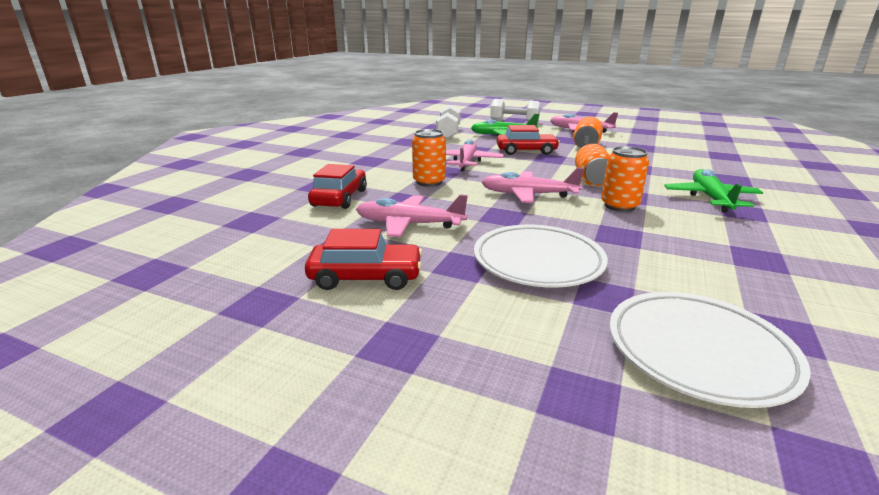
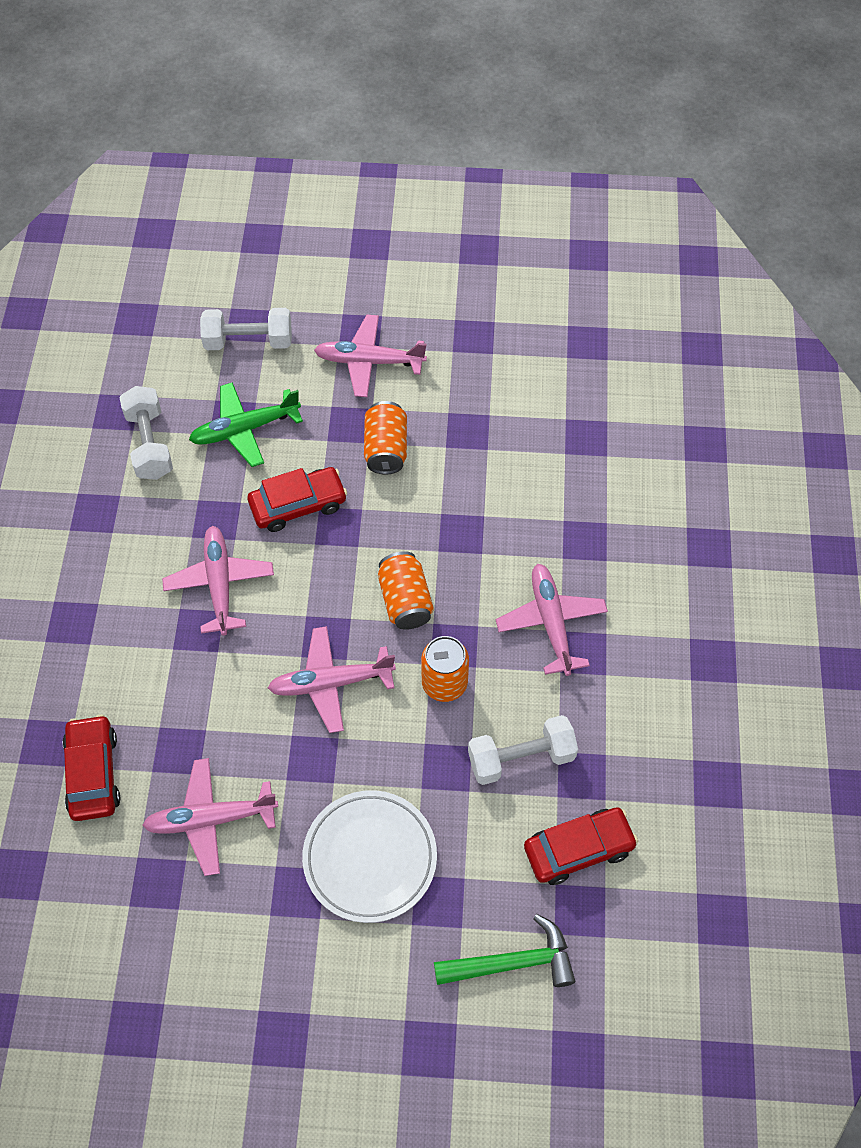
camera: 20 degrees left, 35 degrees up
(366, 277) = (210, 948): red car -> red car (578, 849)
(429, 182) = (191, 680): orange can -> none
(691, 241) = (521, 758): none -> white dumbbell
(698, 351) = (513, 962): white plate -> green hammer
(711, 198) = (551, 623): green plane -> pink plane

